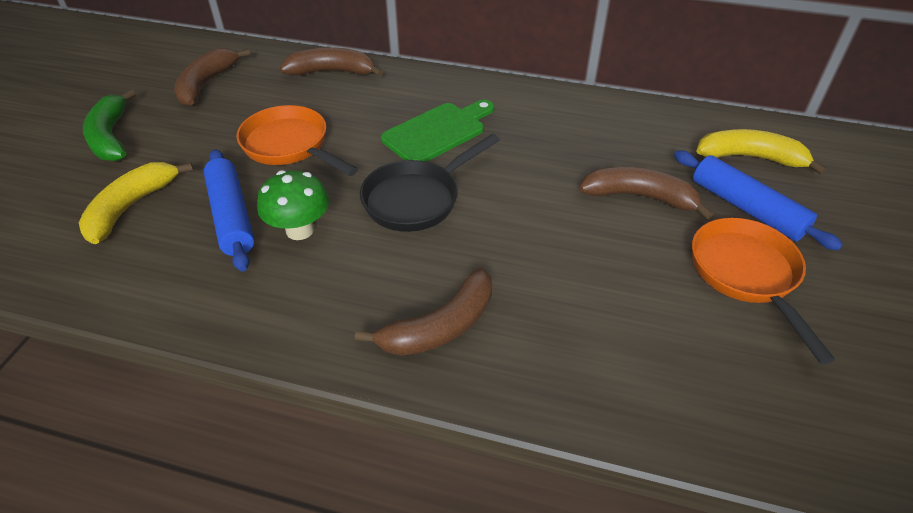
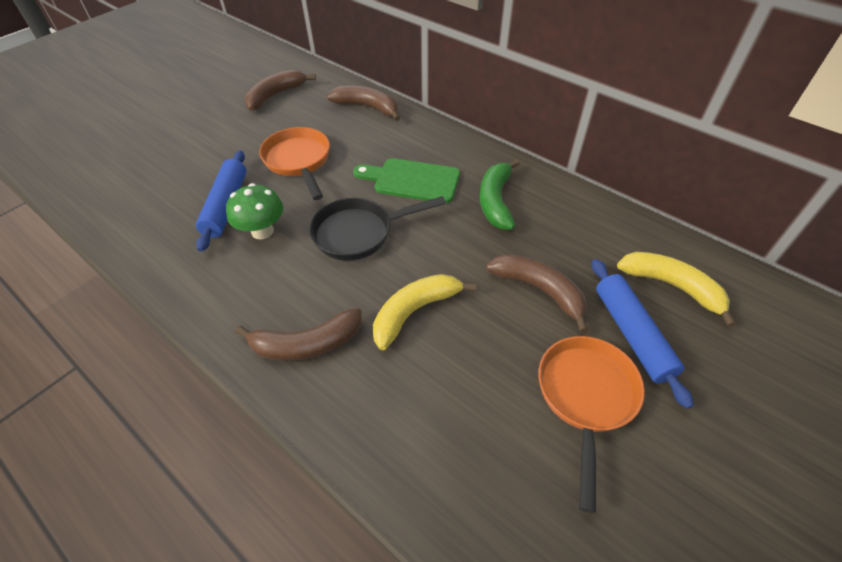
camera: 25 degrees right, 5 degrees up
(111, 137) = (191, 121): green banana -> green banana (496, 201)
(131, 207) = (171, 178): yellow banana -> yellow banana (414, 312)
(437, 132) = (412, 180): green cutting board -> green cutting board turned 150 degrees counterclockwise

